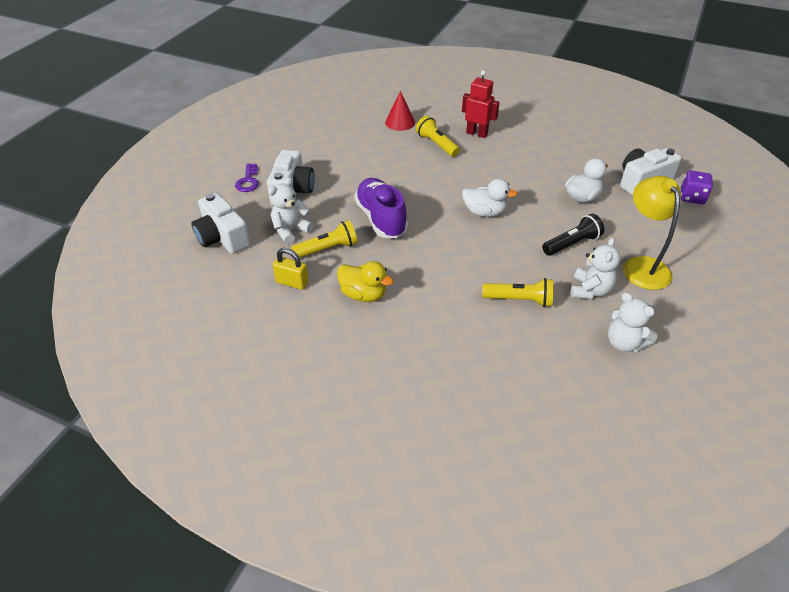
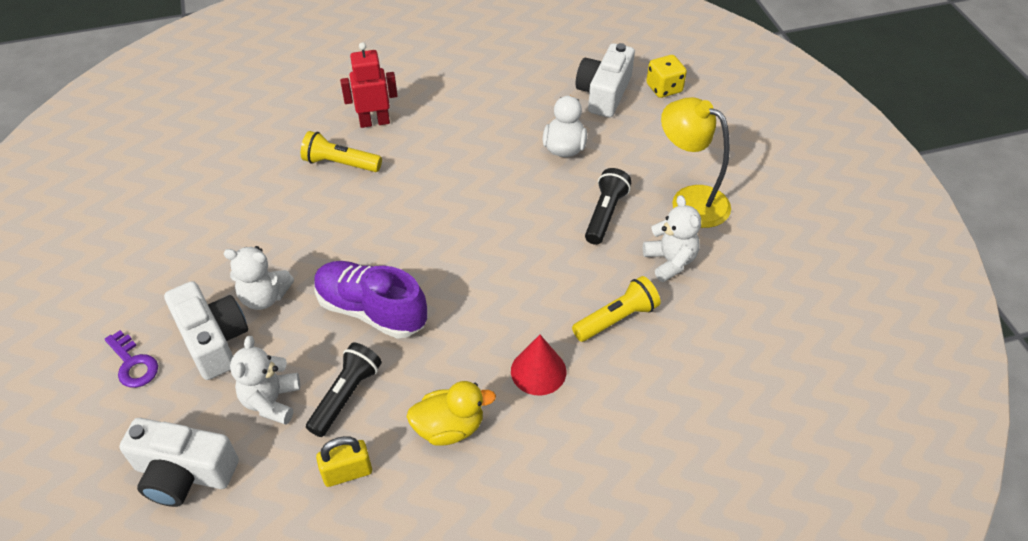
camera: 40 degrees left, 5 degrees up
(327, 249) = (346, 396): yellow flashlight -> black flashlight
(400, 122) = (262, 154): red cone -> red cone (538, 371)
(484, 212) = (482, 228): white duck -> none
(624, 343) = (749, 303): white teddy bear -> white teddy bear (264, 297)
(692, 197) = (664, 88): purple dice -> yellow dice

